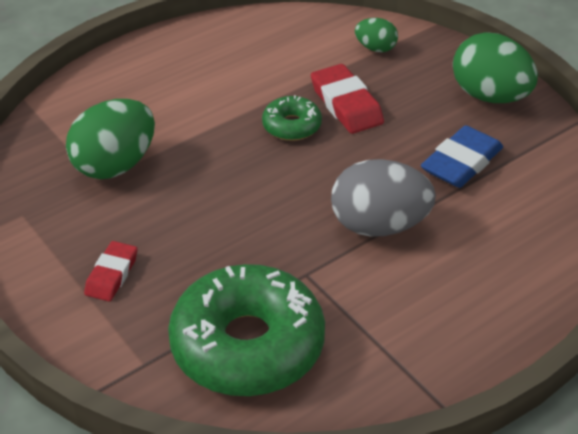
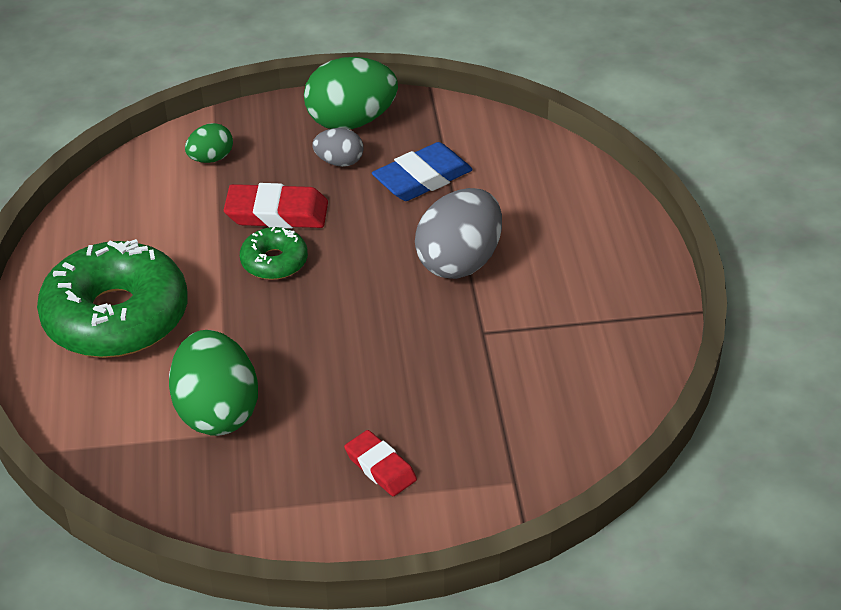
camera: 60 degrees left, 0 degrees up
(248, 345) = (541, 403): green donut -> green donut (116, 316)
(435, 110) = (339, 162): none -> grey egg
(461, 162) = (422, 178): blue eraser -> blue eraser turned 75 degrees clockwise

